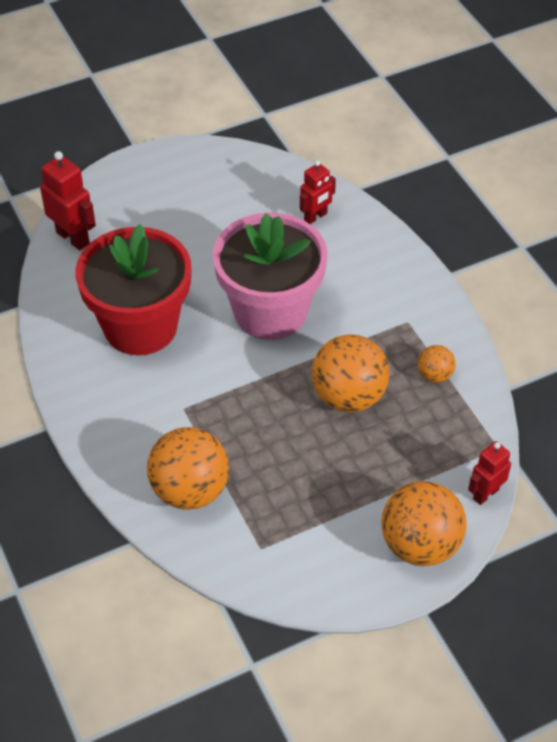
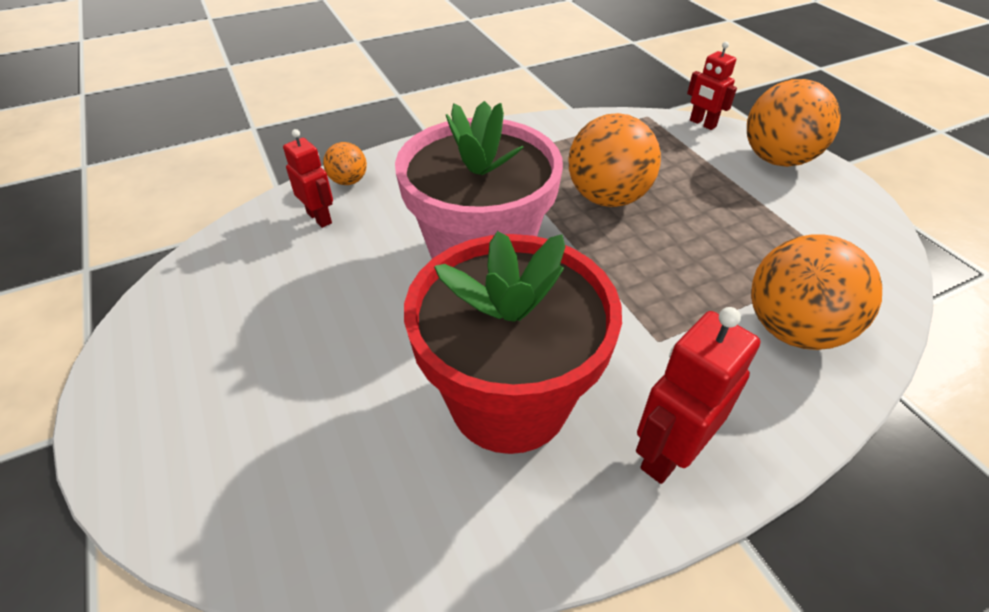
camera: 90 degrees left, 5 degrees down
(73, 238) = (279, 526): red robot -> red robot (668, 453)
(434, 375) = (568, 144): orange ball -> orange ball (348, 181)

